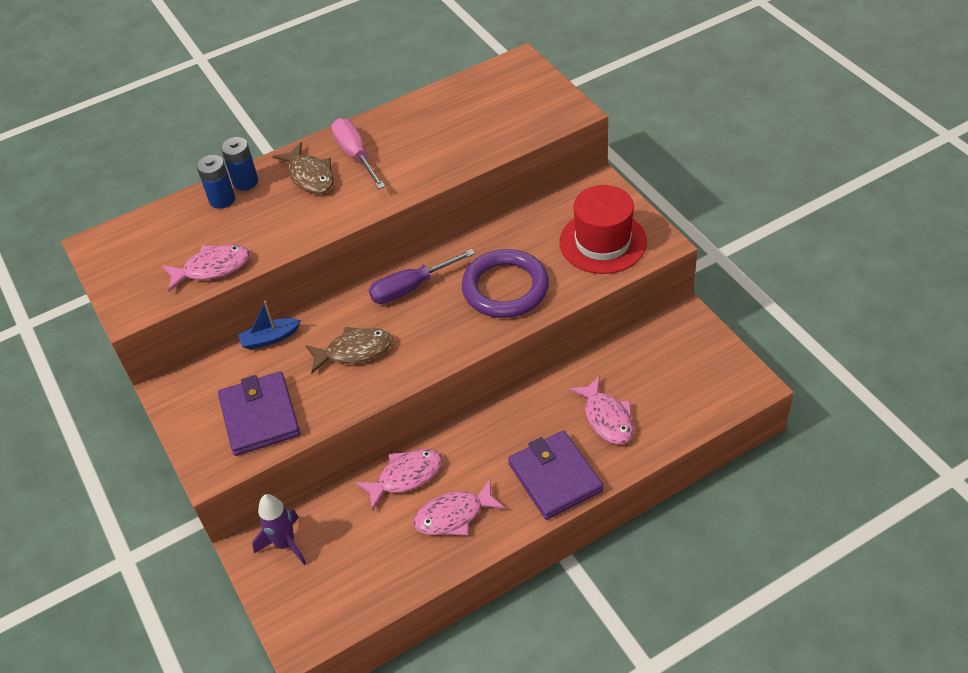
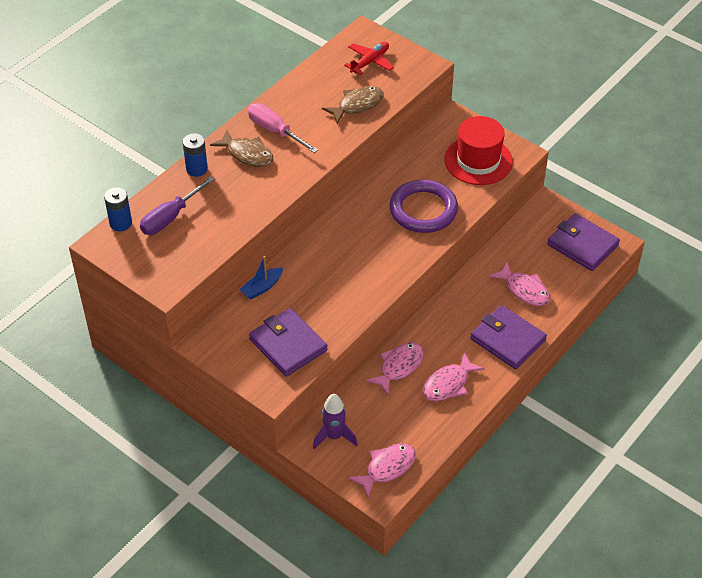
camera: 25 degrees left, 0 degrees up
(212, 268) = (212, 240): pink fish -> pink fish (387, 468)
(222, 199) = (186, 187): blue battery -> blue battery (120, 223)
(354, 351) = (334, 281): brown fish -> brown fish (357, 105)
(411, 287) = (351, 225): purple screwdriver -> purple screwdriver (170, 217)
(508, 96) = (370, 62): none -> red plane
(708, 378) = (582, 245): none -> purple wallet

